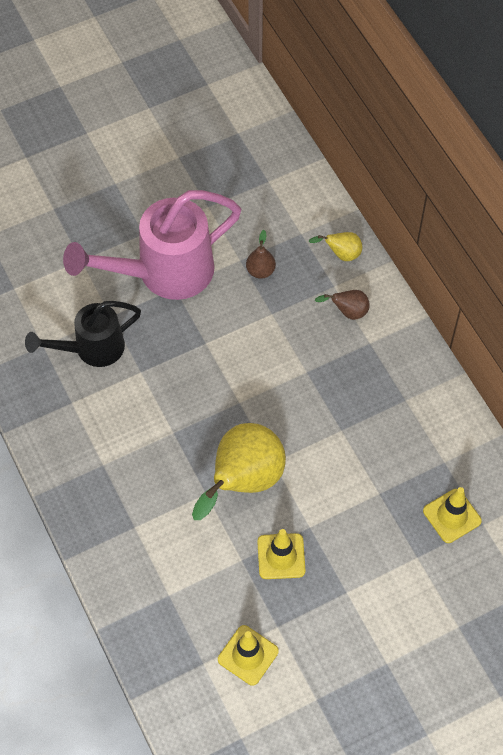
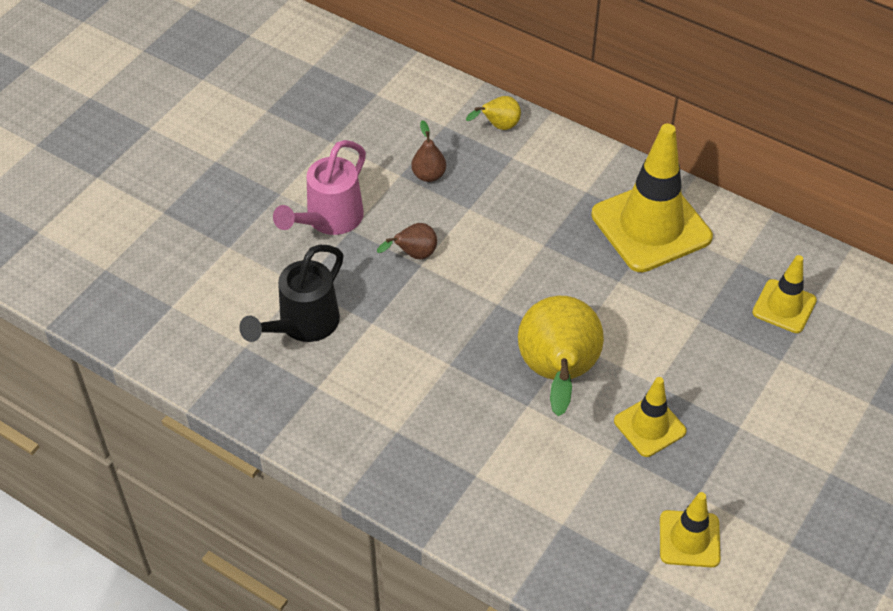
camera: 30 degrees left, 10 degrees down
(164, 273) = (329, 220): pink watering can -> pink watering can, size x0.63
(348, 312) = (544, 174): brown pear -> brown pear (414, 255)
(398, 397) = (651, 226): none -> yellow traffic cone

